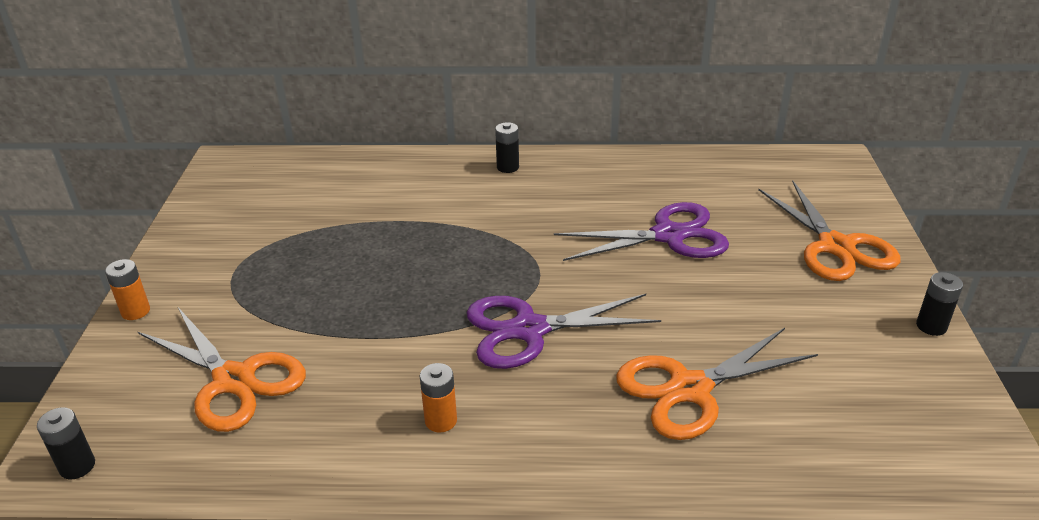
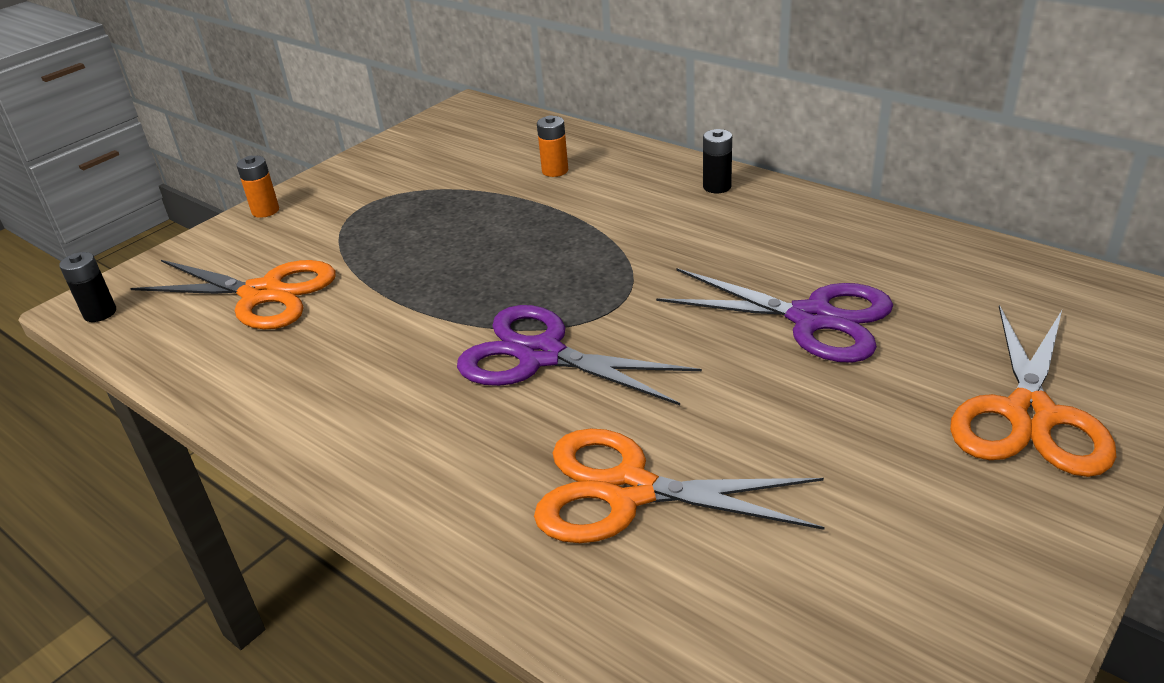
camera: 40 degrees right, 0 degrees up
(234, 380) = (262, 294): orange scissors -> orange scissors turned 60 degrees counterclockwise
(441, 420) = (364, 402): orange battery -> orange battery (555, 171)
(931, 326) = (1051, 575): black battery -> none

